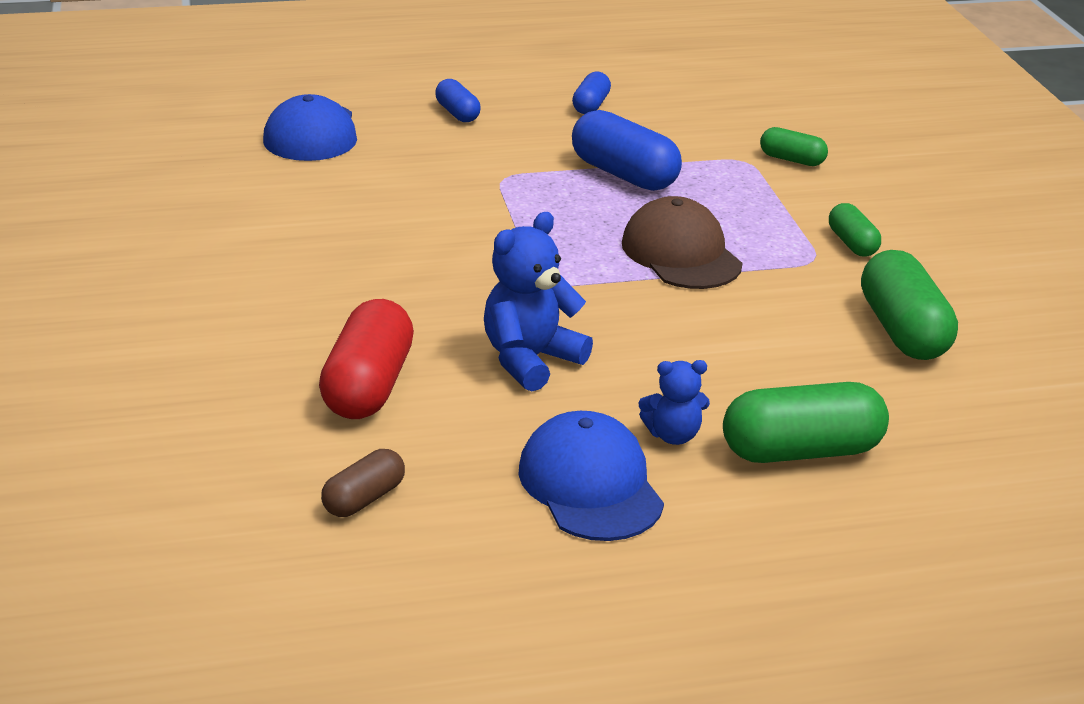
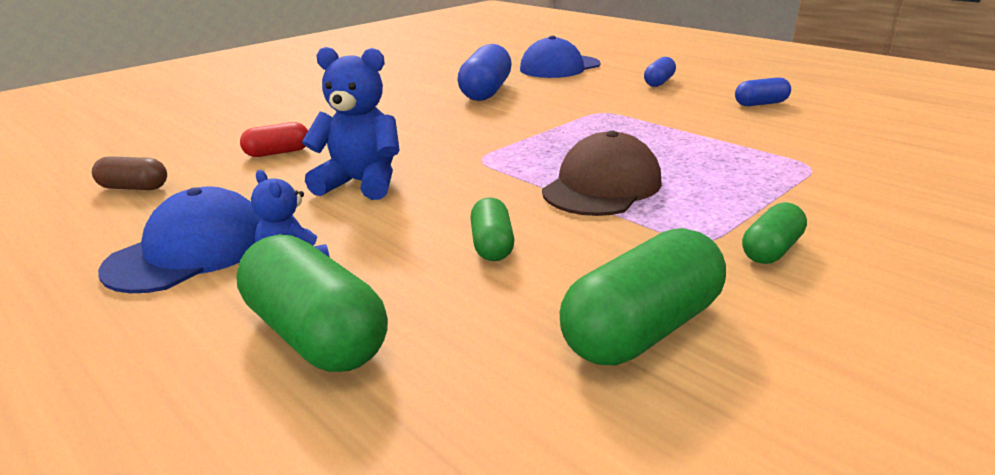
camera: 60 degrees right, 5 degrees down
(368, 386) = (278, 153): red capsule -> red capsule, size x0.56
(624, 174) = (685, 137): blue capsule -> blue capsule (486, 92)
(792, 160) = (862, 181): green capsule -> green capsule (492, 245)

